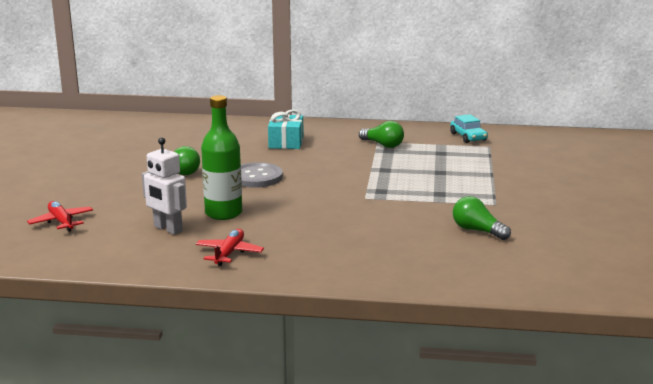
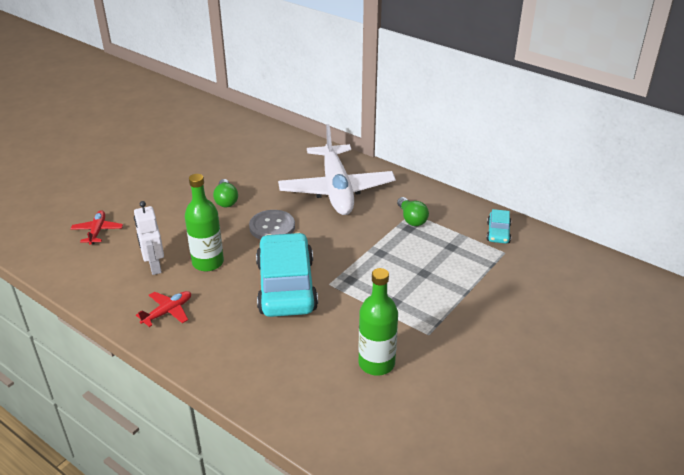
camera: 30 degrees right, 15 degrees up
(286, 142) = (336, 190): turquoise gift -> white plane
(326, 208) = (286, 286): none -> turquoise car
(477, 230) = (376, 363): green light bulb -> green bottle

